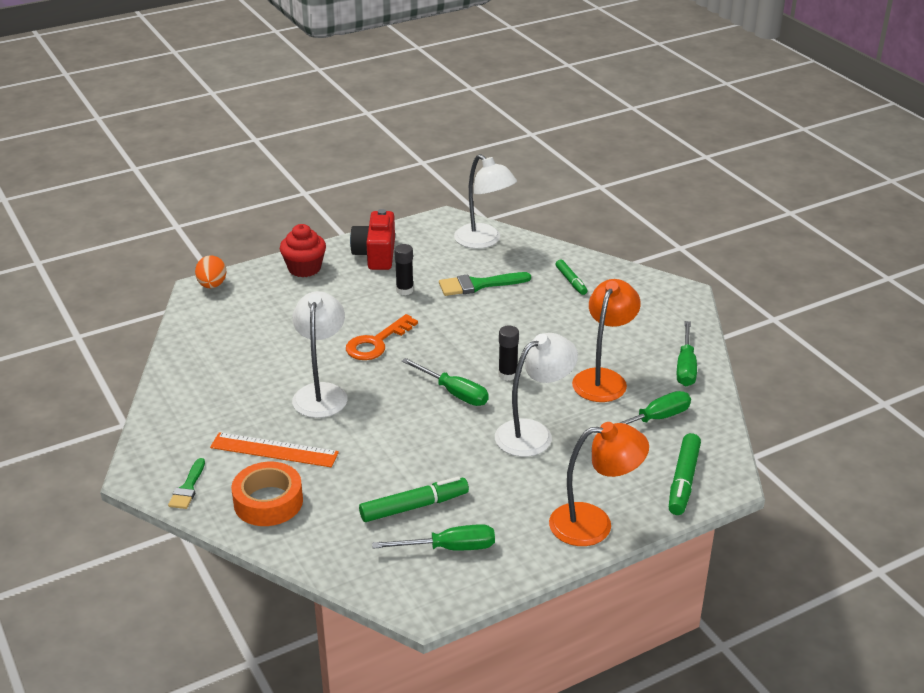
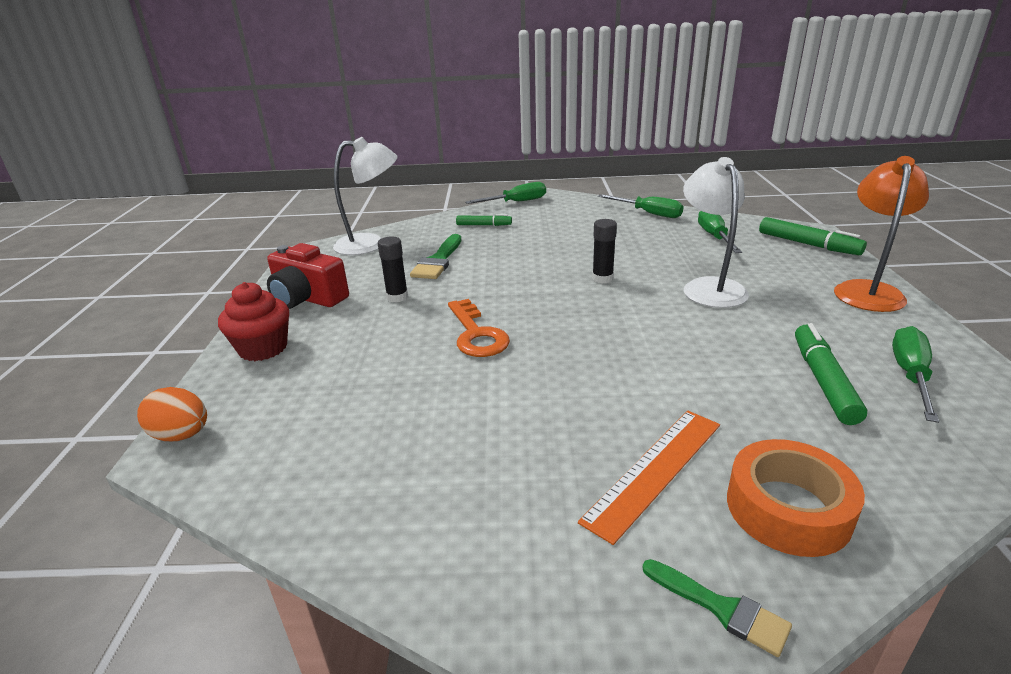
camera: 60 degrees left, 5 degrees down
(321, 393) = (545, 396): white lamp -> none
(454, 393) = (613, 311): green screwdriver -> green screwdriver (516, 202)
(603, 378) = (642, 242): orange lamp -> none

